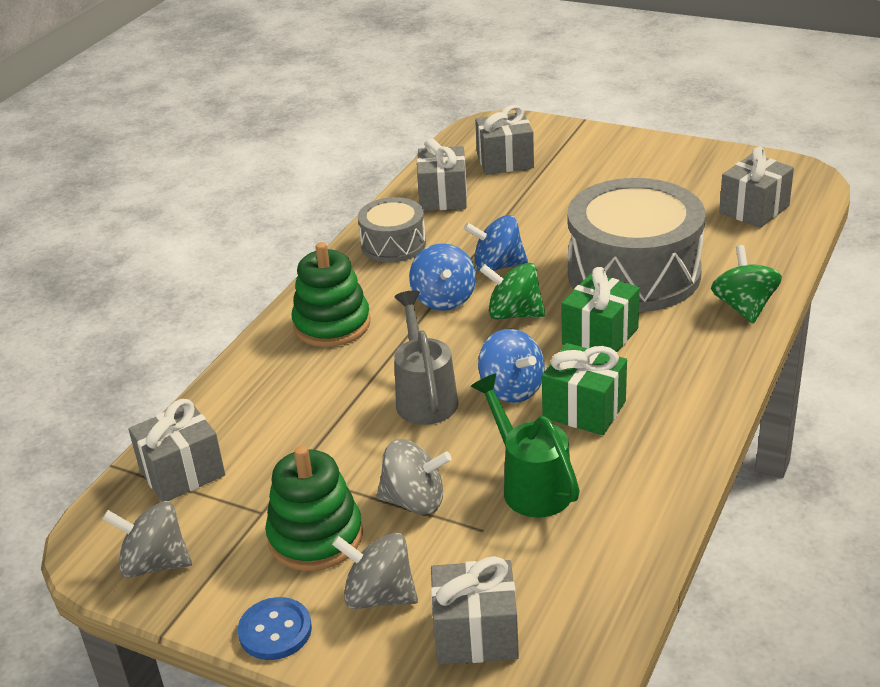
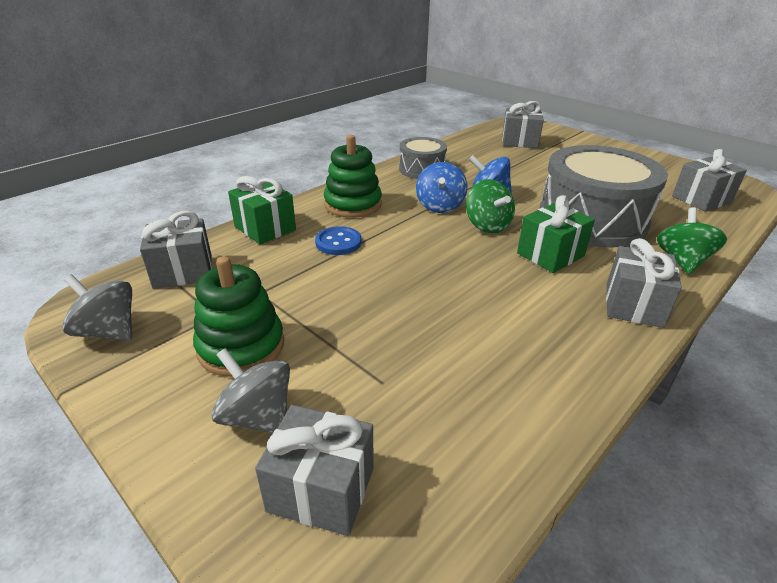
camera: 15 degrees right, 0 degrees up
(275, 631) = (149, 420): blue button -> blue button (338, 242)
(414, 501) = (338, 340): grey spinning top -> none
(425, 396) = (392, 263): grey watering can -> none
(443, 197) = (469, 152): grey gift -> grey gift (633, 305)
(512, 389) = (462, 275): blue spinning top -> none
(514, 314) = (487, 225): green spinning top -> green spinning top turned 150 degrees counterclockwise
(530, 484) = (444, 354): green watering can -> none
(584, 409) = (517, 305): green gift -> green gift (265, 228)

